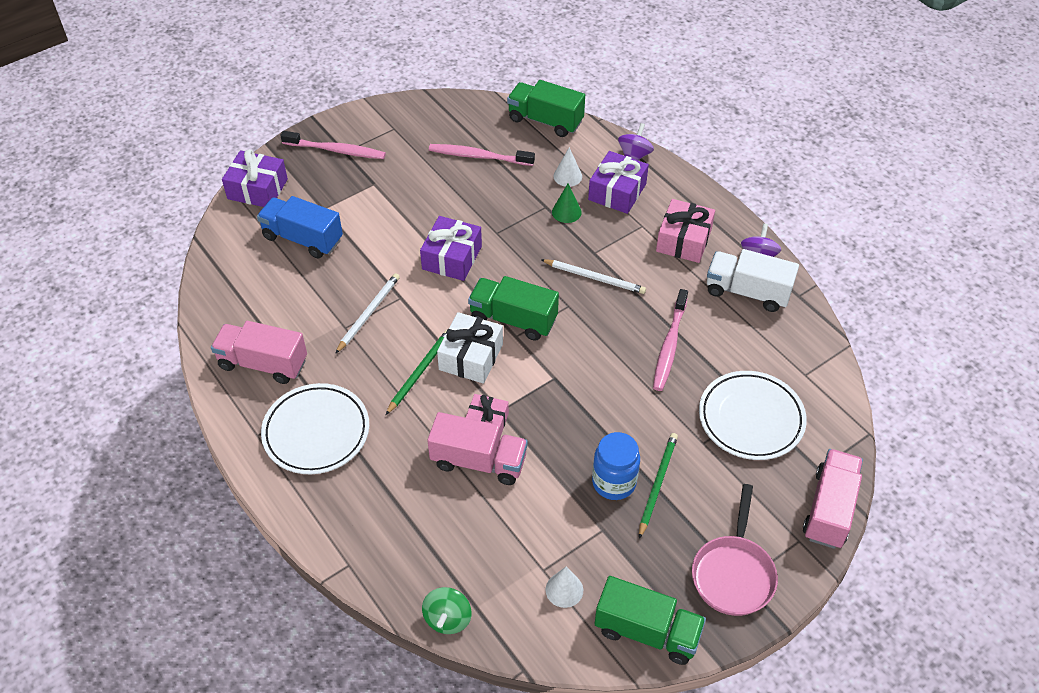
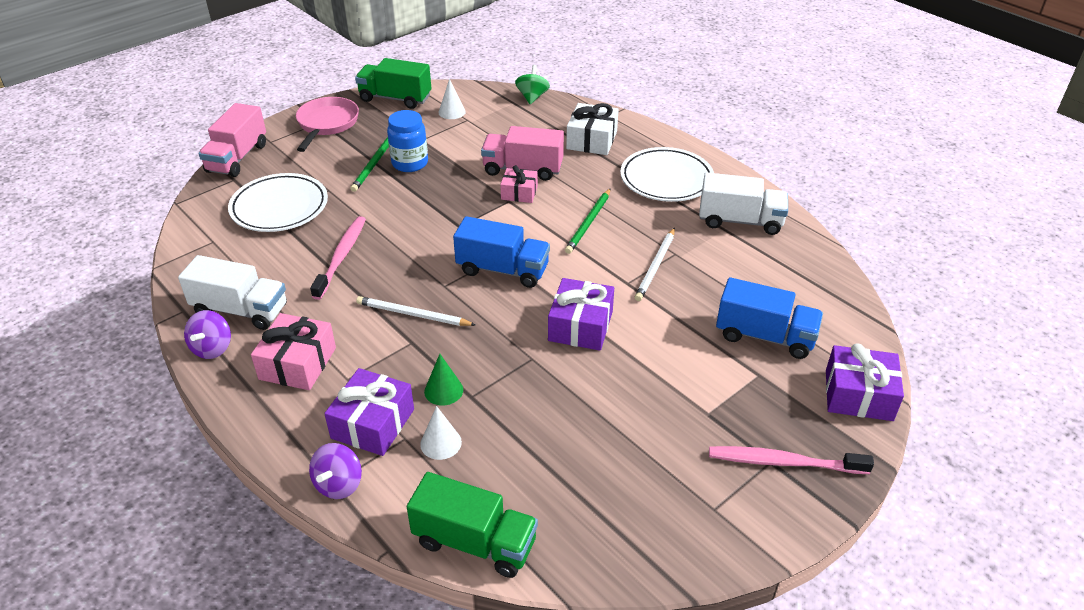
camera: 175 degrees right, 10 degrees down
(263, 363) = (740, 221): pink truck -> white truck
(471, 357) = (541, 237): white gift -> white gift (591, 140)
(478, 156) = (572, 467): pink toothbrush -> none
(513, 319) = (502, 270): green truck -> blue truck

